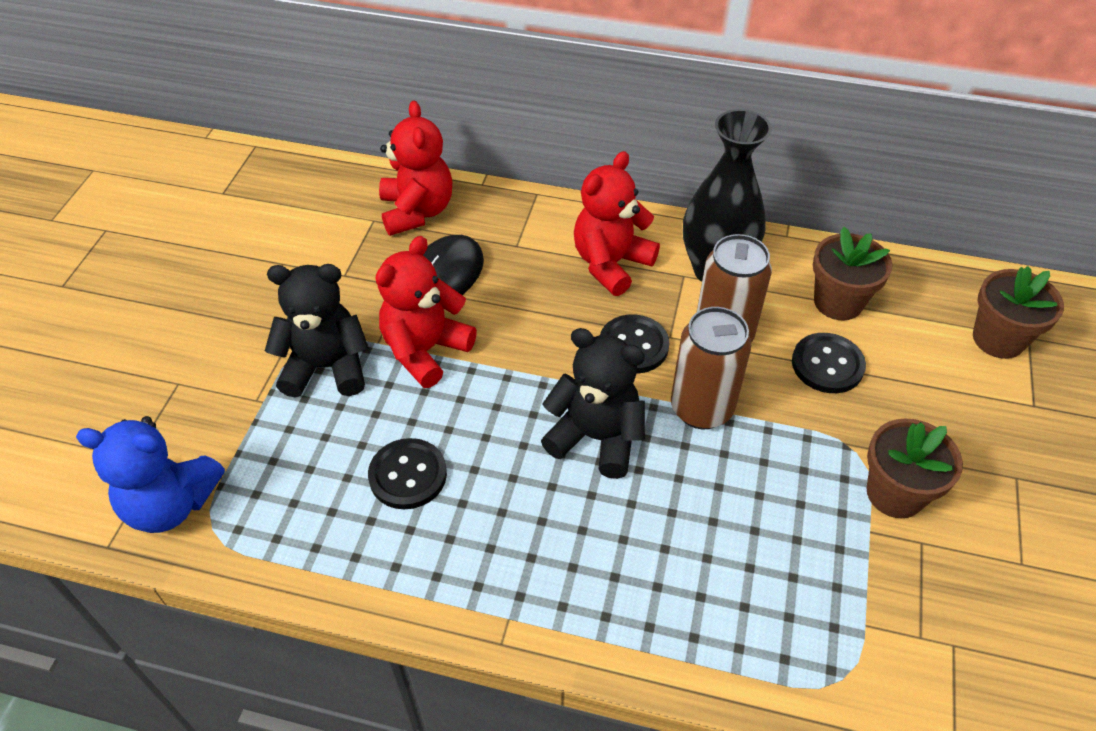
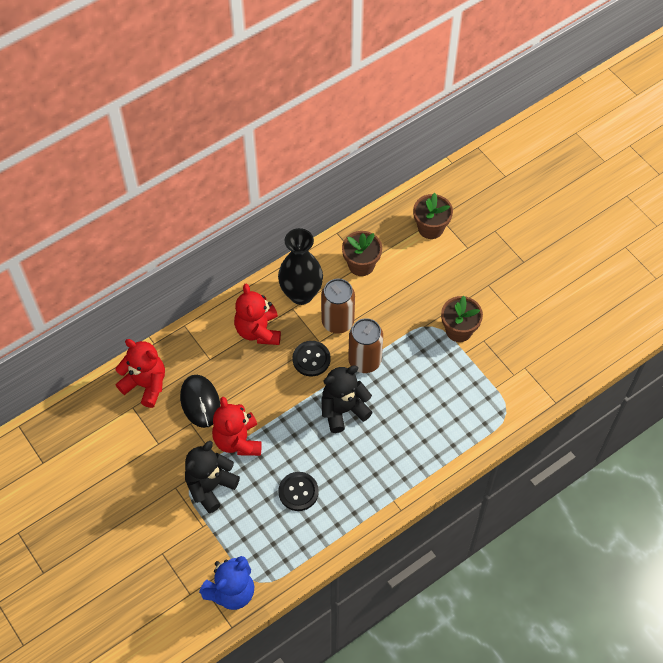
camera: 50 degrees left, 10 degrees up
(827, 365) = (386, 298): black button -> none

